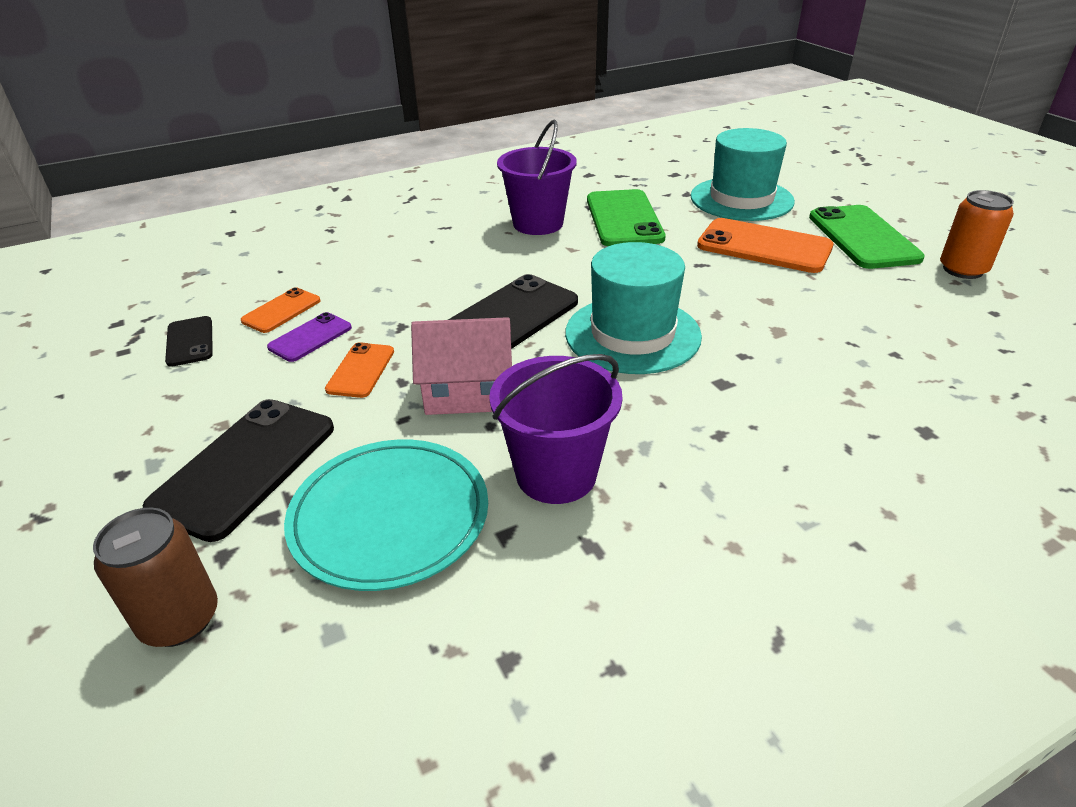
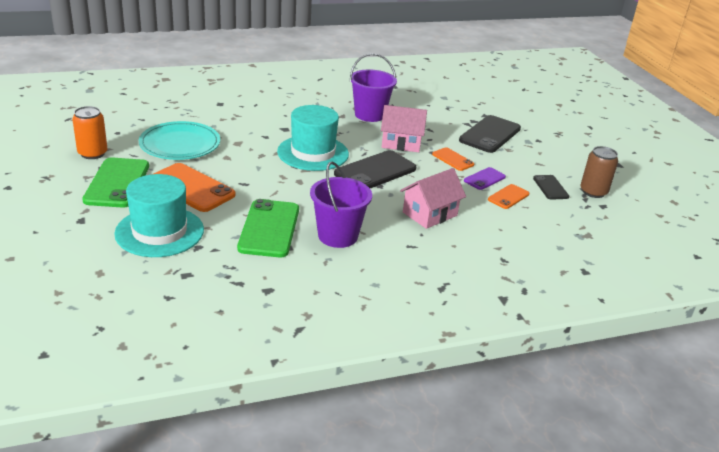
camera: 175 degrees left, 5 degrees down
(180, 619) = (490, 105): brown can -> brown can (593, 192)
(360, 370) = (453, 159): orange phone -> orange phone turned 60 degrees counterclockwise
(389, 516) = (431, 114): turquoise plate -> turquoise plate (180, 144)
(418, 265) = (430, 214): none -> pink house

